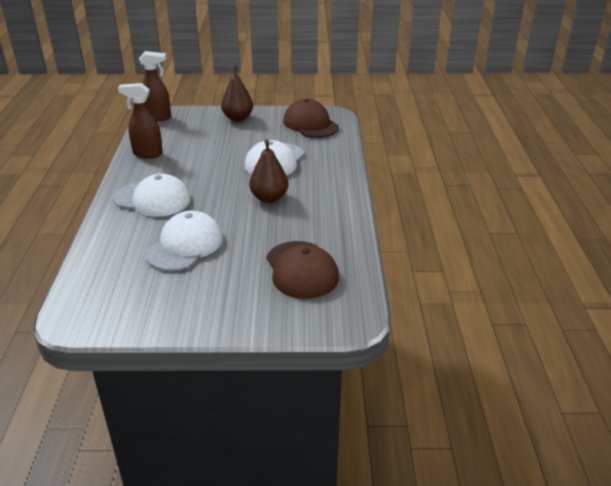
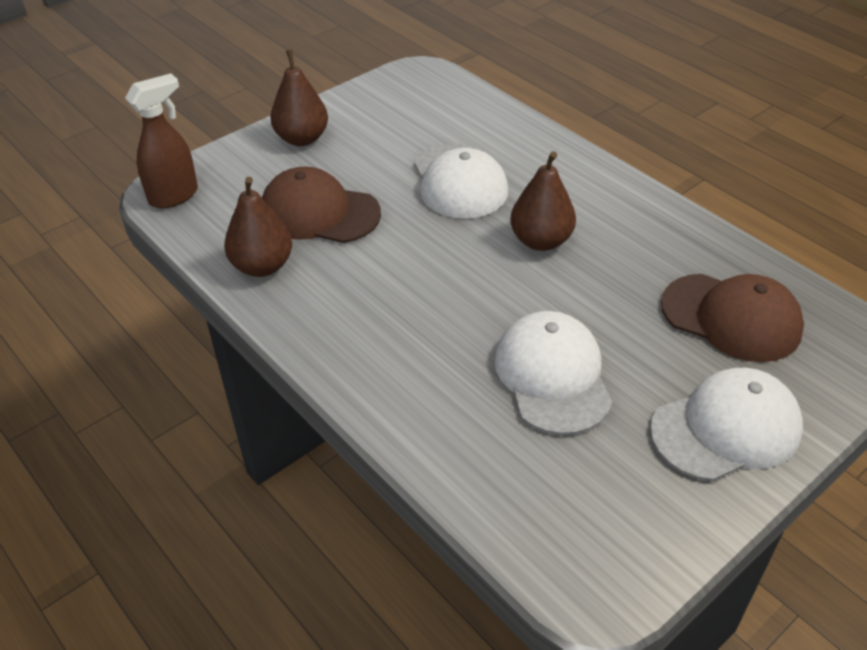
camera: 40 degrees left, 10 degrees up
(147, 154) = (262, 266): brown spray bottle -> brown pear
(152, 199) = (393, 334): white cap -> white cap (726, 429)
(310, 124) = (416, 101): brown cap -> brown cap (319, 213)

